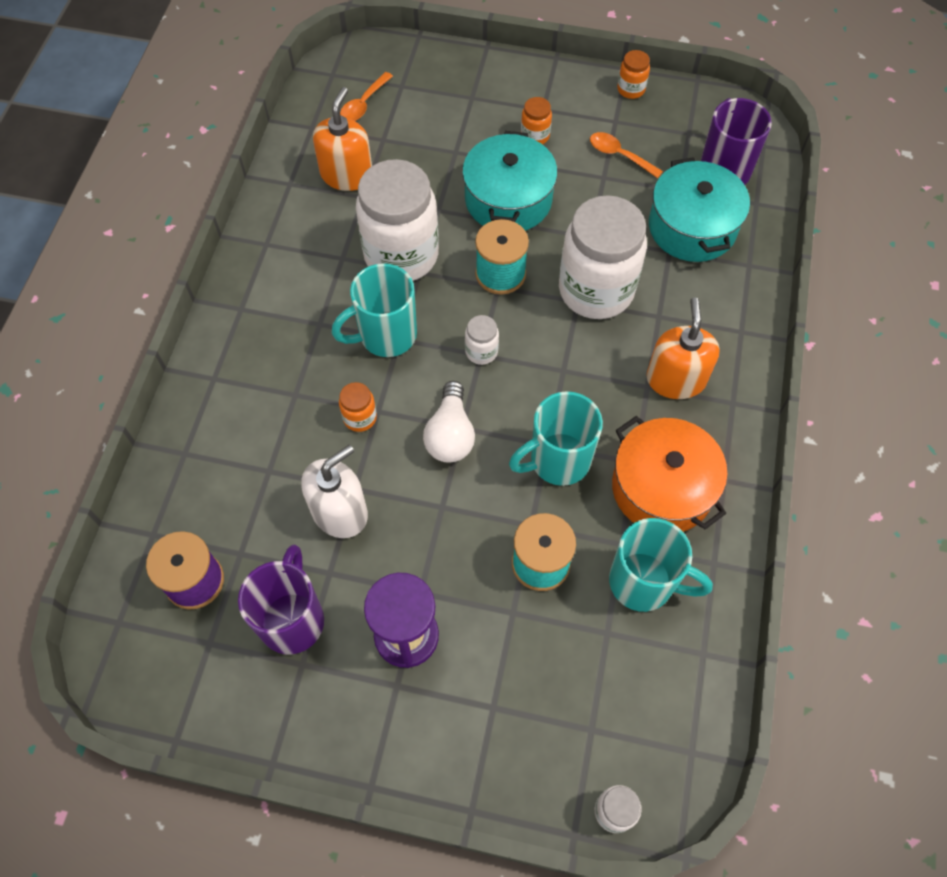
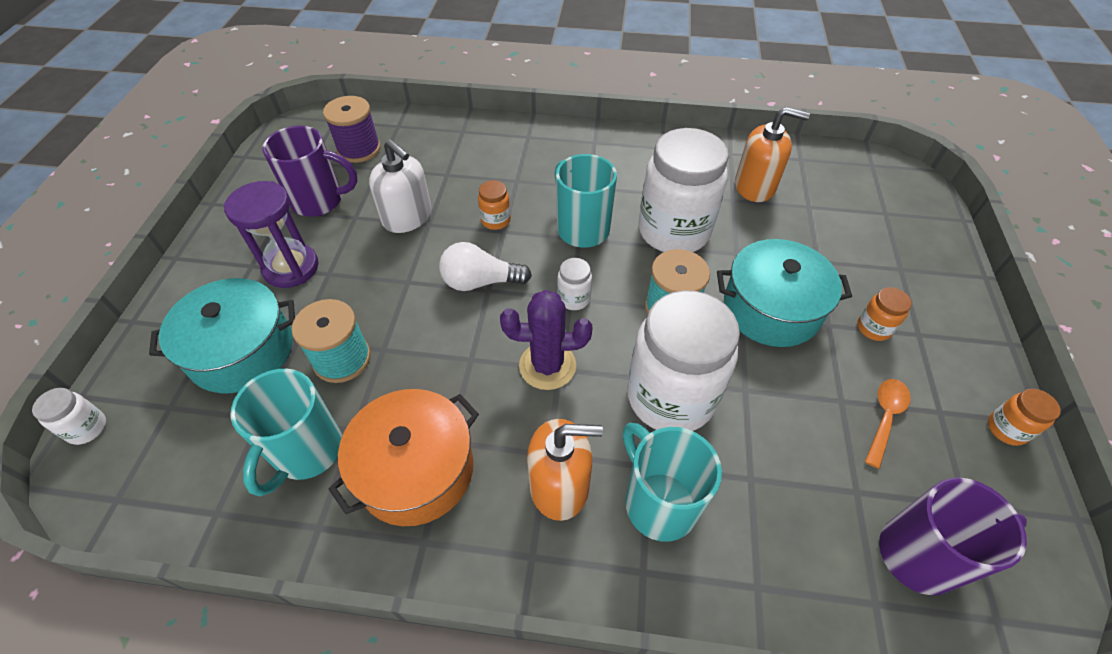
camera: 85 degrees right, 10 degrees down
(363, 104) = (846, 189): orange spoon -> none
(558, 460) = (452, 368): turquoise mug -> turquoise mug (659, 502)
(559, 380) = (547, 366): none -> purple cactus
(692, 227) = (799, 508): turquoise pot -> turquoise pot (242, 351)

